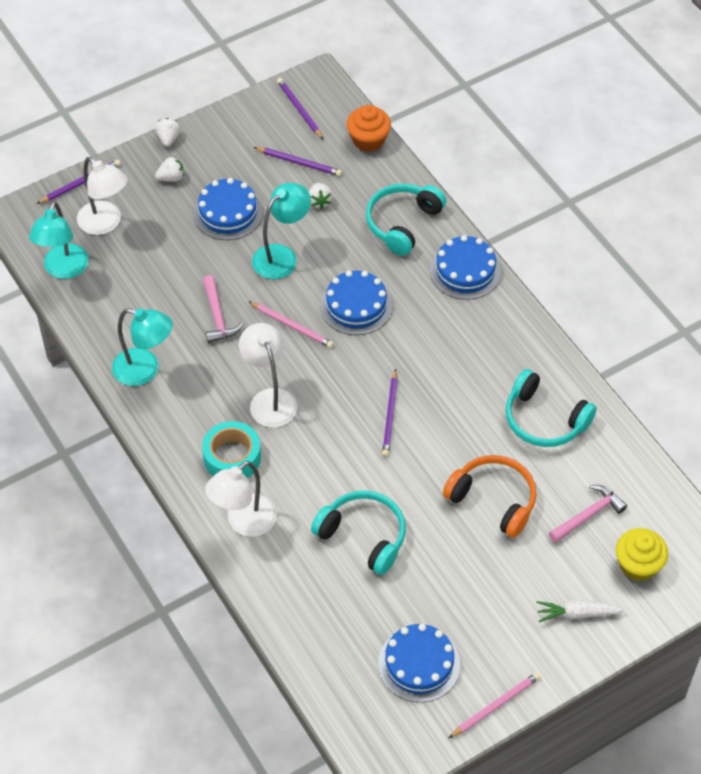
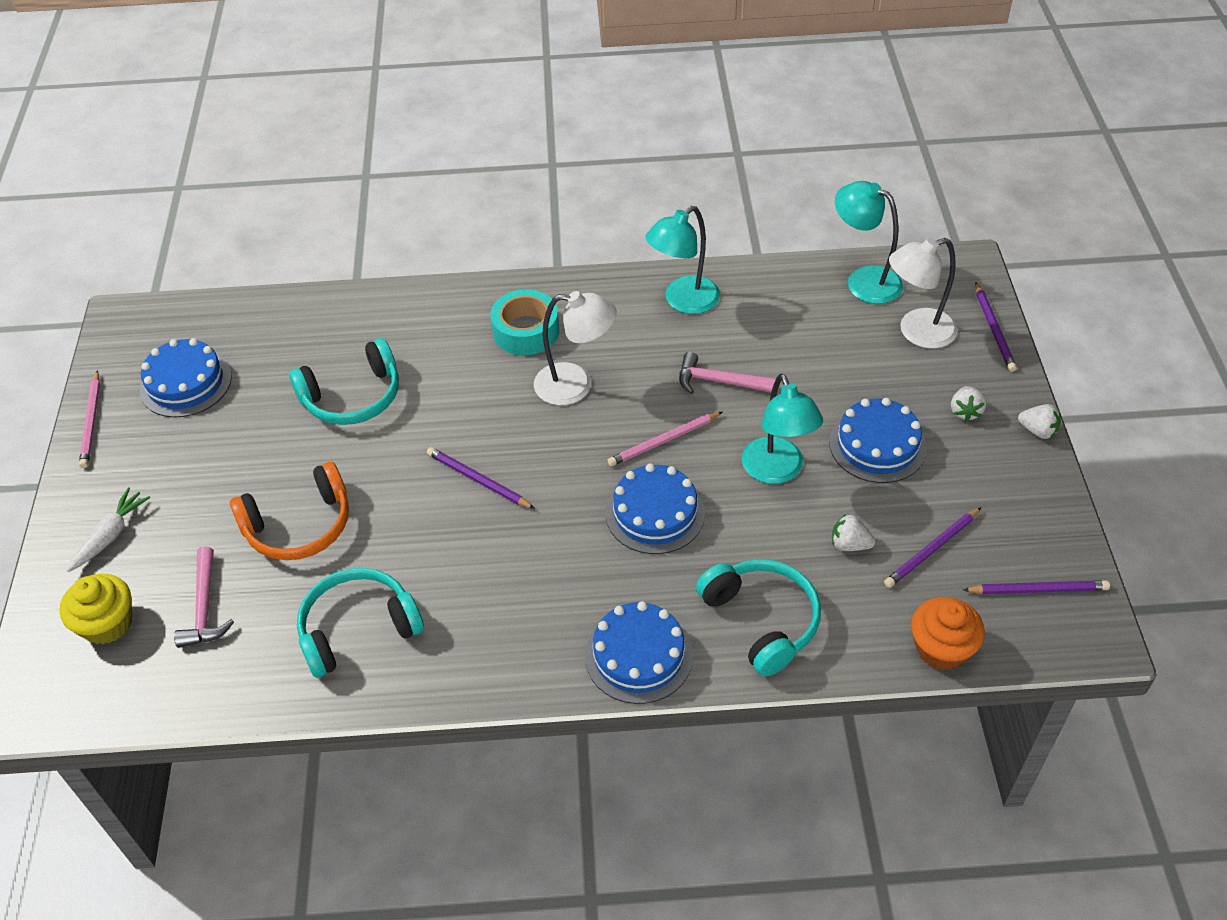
camera: 120 degrees right, 5 degrees down
(244, 523) = (444, 314): white lamp -> none

